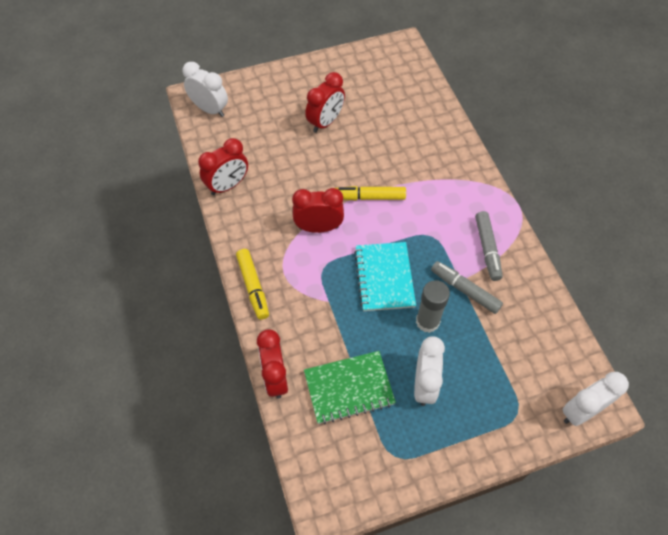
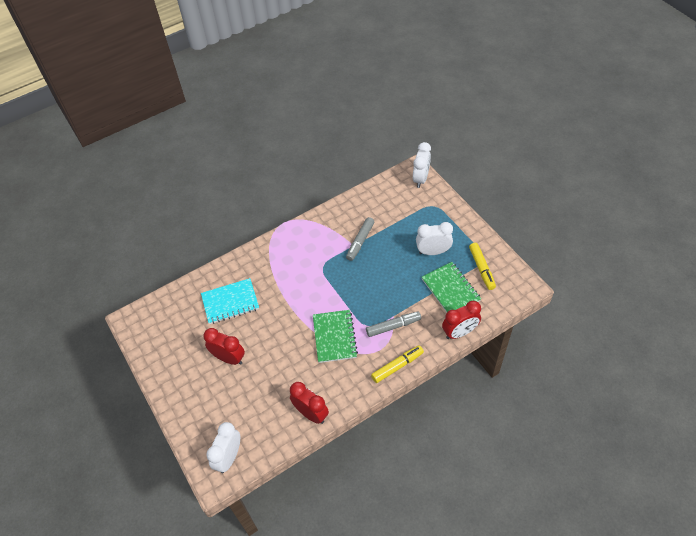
camera: 100 degrees left, 5 degrees down
(318, 227) = (334, 337): red clock -> green notebook
(369, 197) = (298, 310): yellow marker -> yellow marker (481, 269)
(384, 277) = (364, 287): turquoise notebook -> turquoise notebook (230, 302)
(427, 321) = (389, 257): grey glue stick -> none
(487, 249) = (325, 234): grey marker -> grey marker (393, 326)
(581, 411) = (420, 179): white clock -> white clock turned 120 degrees counterclockwise

